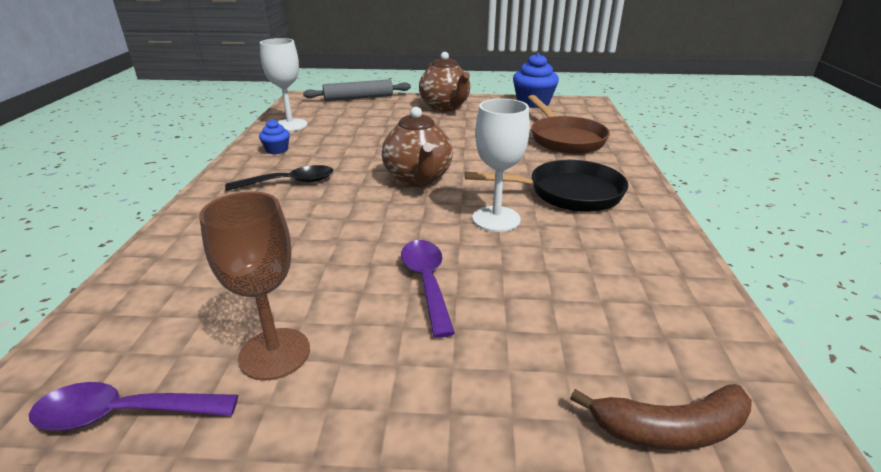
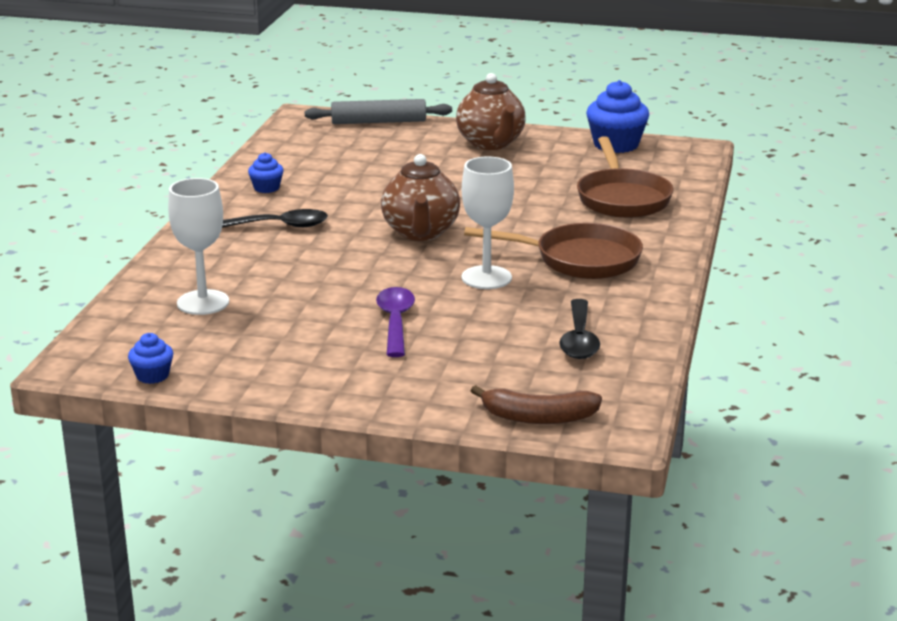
camera: 10 degrees right, 5 degrees down
(123, 414) = (152, 376): purple spoon -> blue cupcake
(274, 353) = (259, 355): brown goblet -> none
(290, 125) = (284, 157): white goblet -> white goblet (203, 302)
(568, 193) = (579, 260): black pan -> brown pan
(629, 286) = (579, 339): none -> black spoon

